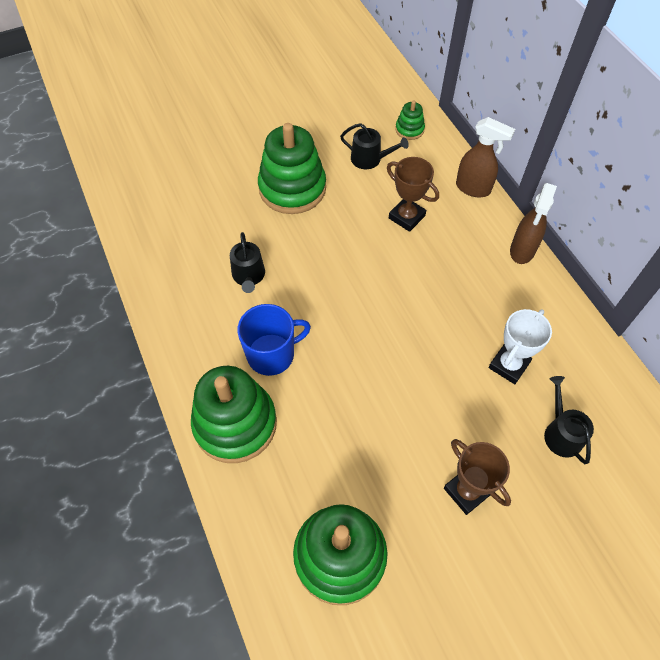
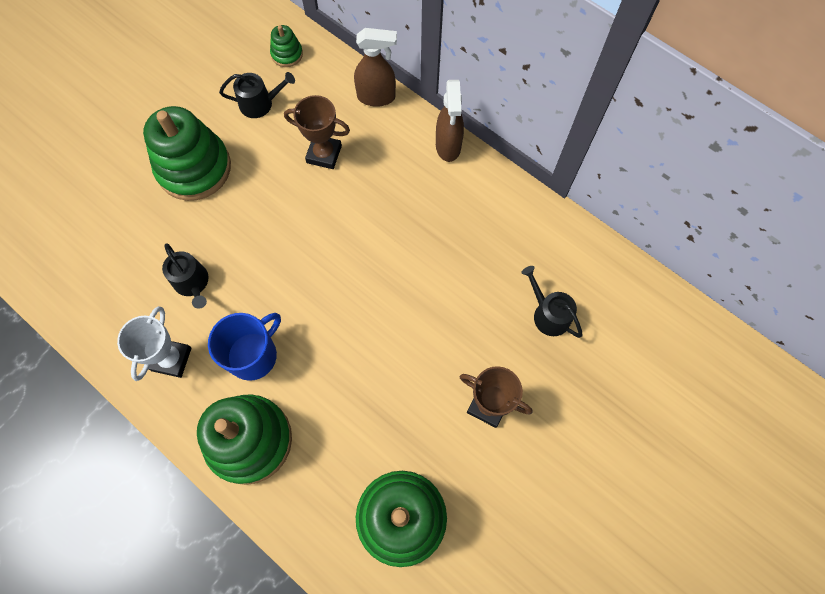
camera: 25 degrees left, 10 degrees up
(509, 365) = (479, 269): white trophy -> white trophy (171, 359)

